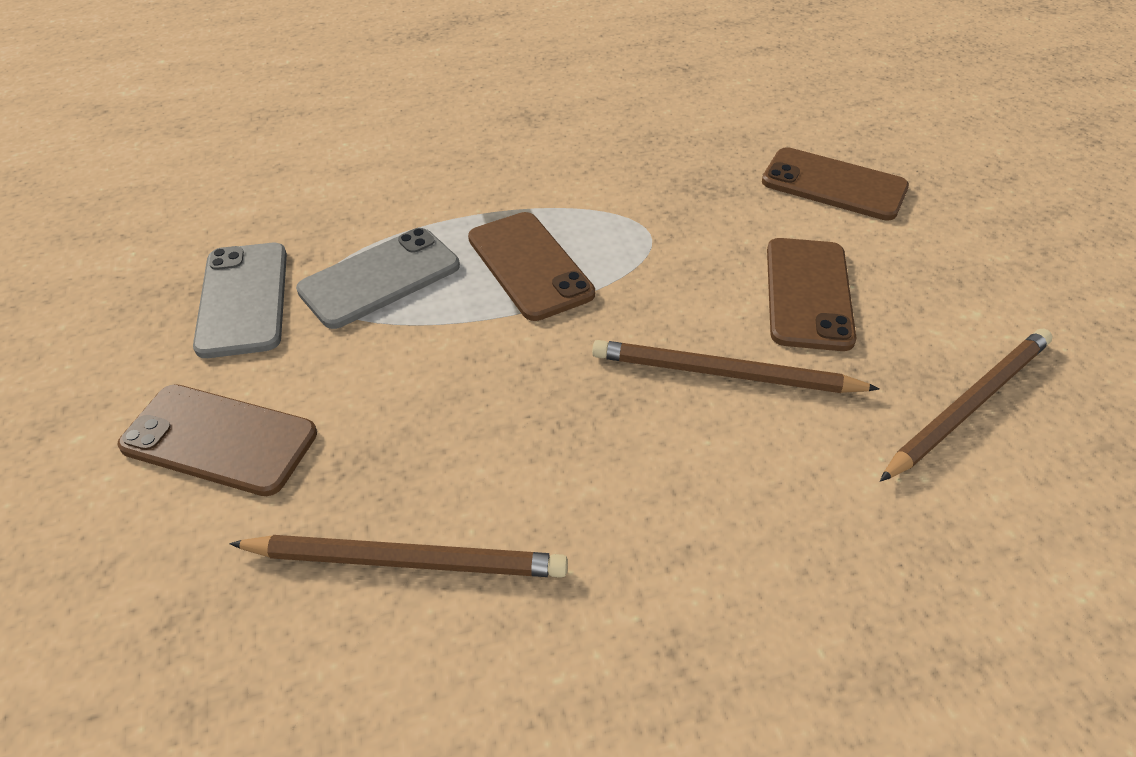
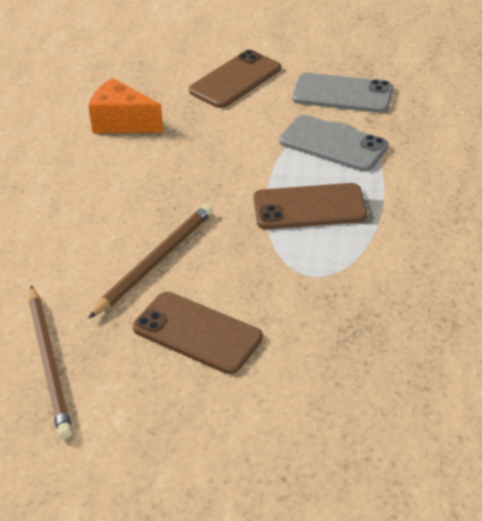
camera: 115 degrees right, 5 degrees down
(380, 278) = (333, 144): grey phone -> grey phone turned 45 degrees counterclockwise
(406, 560) = (122, 123): brown pencil -> orange cheese
(834, 185) = (318, 415): brown phone -> none

